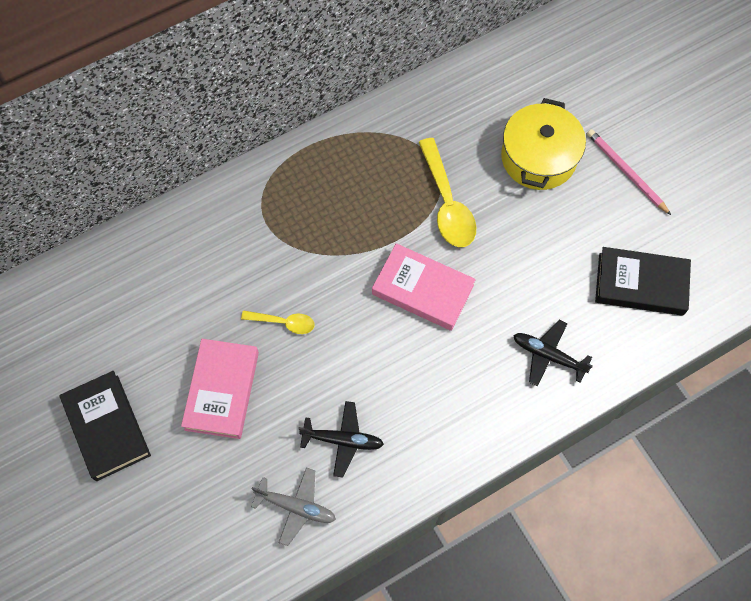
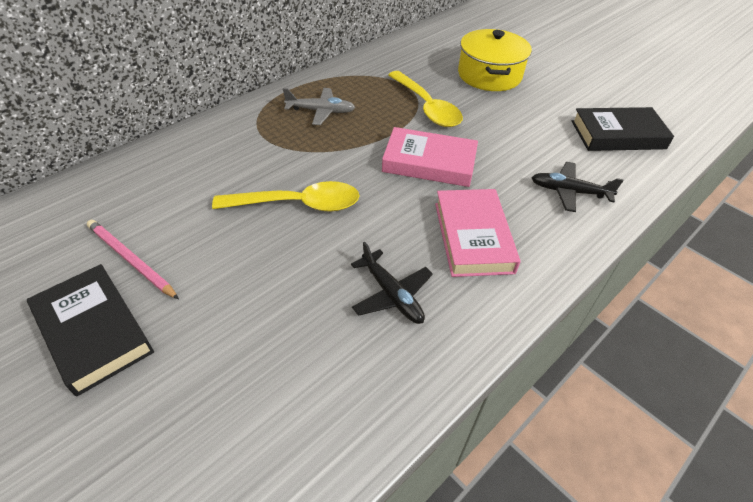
camera: 15 degrees left, 20 degrees down
(222, 390) = (239, 271): pink book -> pink book (473, 237)
(283, 322) = (298, 204): yellow spoon -> yellow spoon, size x1.81
(296, 506) = (355, 374): grey plane -> grey plane (320, 111)
(342, 440) = (391, 294): black plane -> black plane turned 60 degrees clockwise
(626, 172) = (562, 75): pink pencil -> pink pencil (131, 260)

